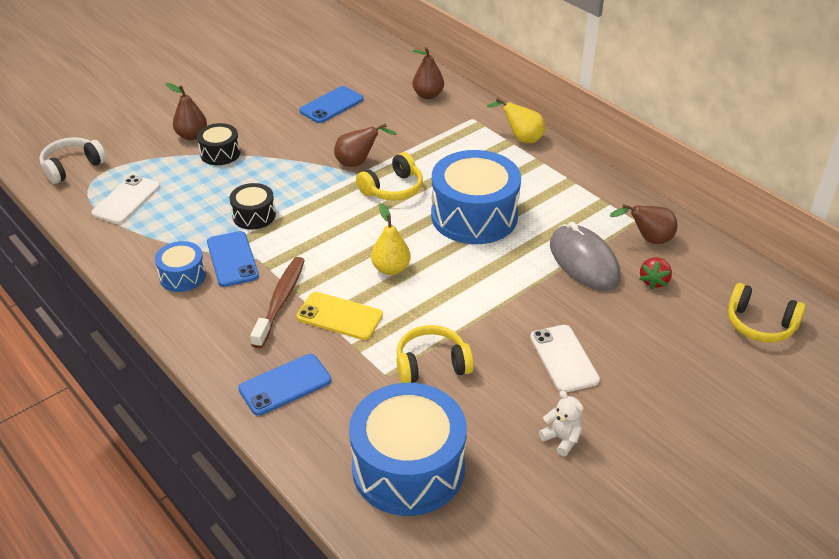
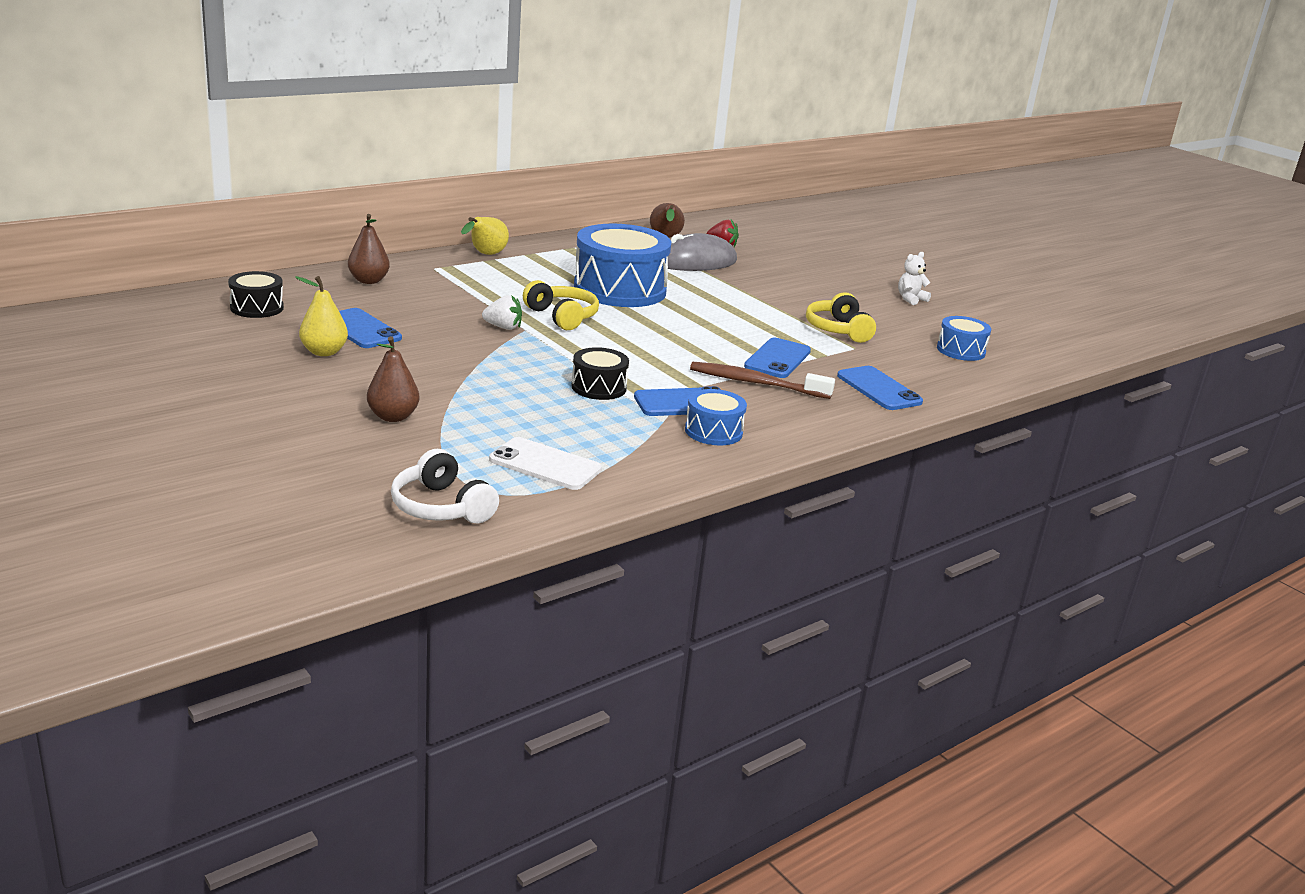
camera: 90 degrees left, 15 degrees down
(220, 153) = (449, 400): black drum -> black drum (257, 308)
(339, 316) = (777, 359): yellow phone -> blue phone
(358, 162) = (503, 327): brown pear -> white strawberry
(391, 269) = (703, 331): yellow pear -> yellow pear (324, 352)
(408, 468) = (960, 350): blue drum -> blue drum, size x0.49
(563, 358) = (821, 286): white phone -> none
(760, 324) = (773, 227): yellow headphones -> none

